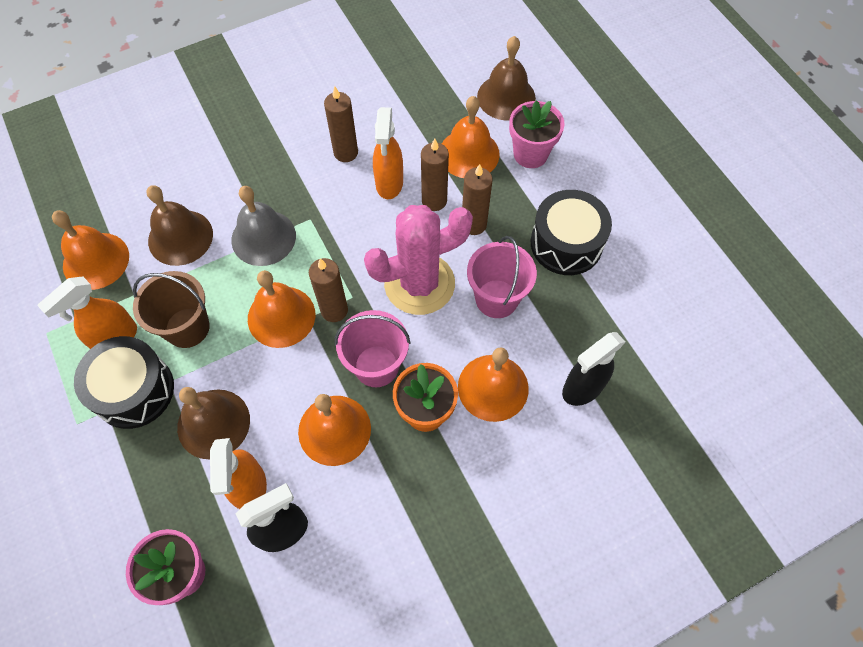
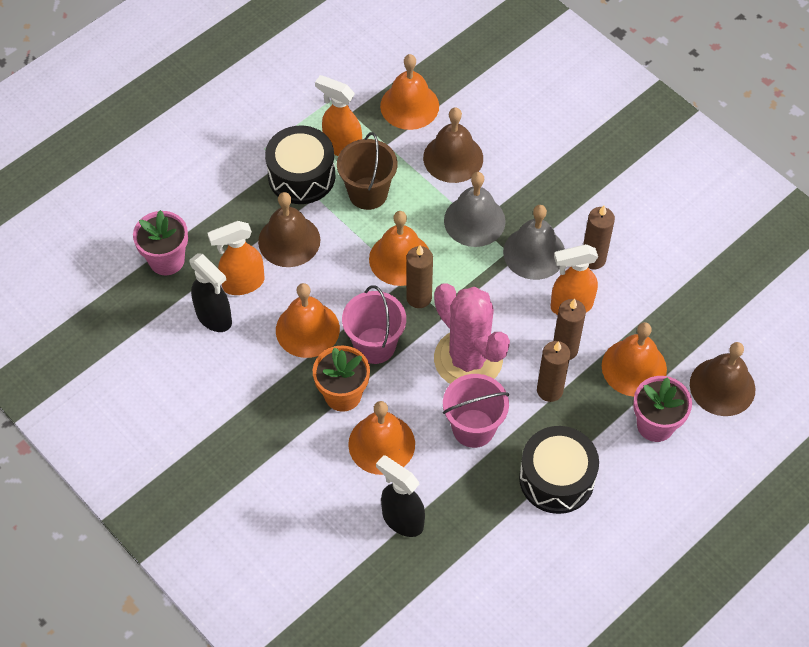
camera: 75 degrees right, 5 degrees down
(320, 197) = (534, 253): none -> grey bell

